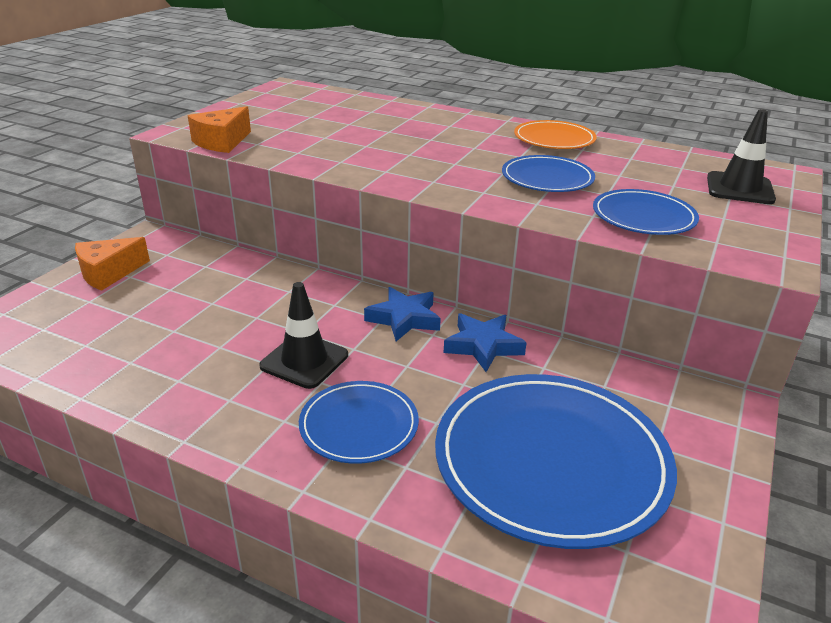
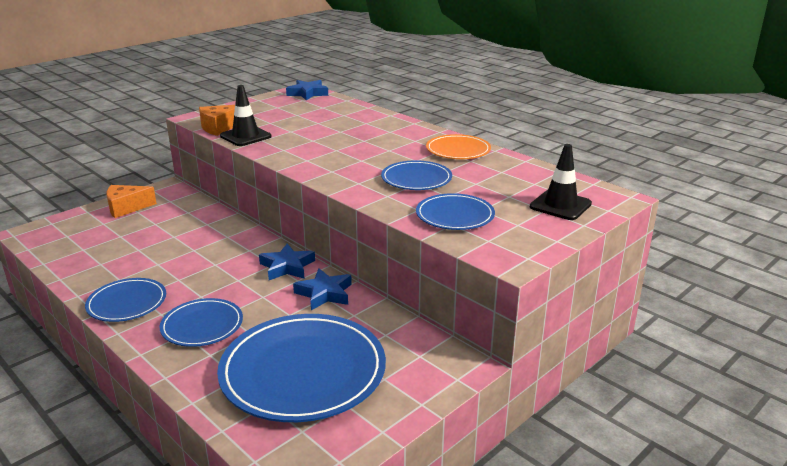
camera: 20 degrees right, 5 degrees down
(219, 414) = (127, 303): none -> blue plate
(297, 90) = (307, 93): none -> blue star
(304, 361) = (201, 281): black traffic cone -> black traffic cone (245, 136)

